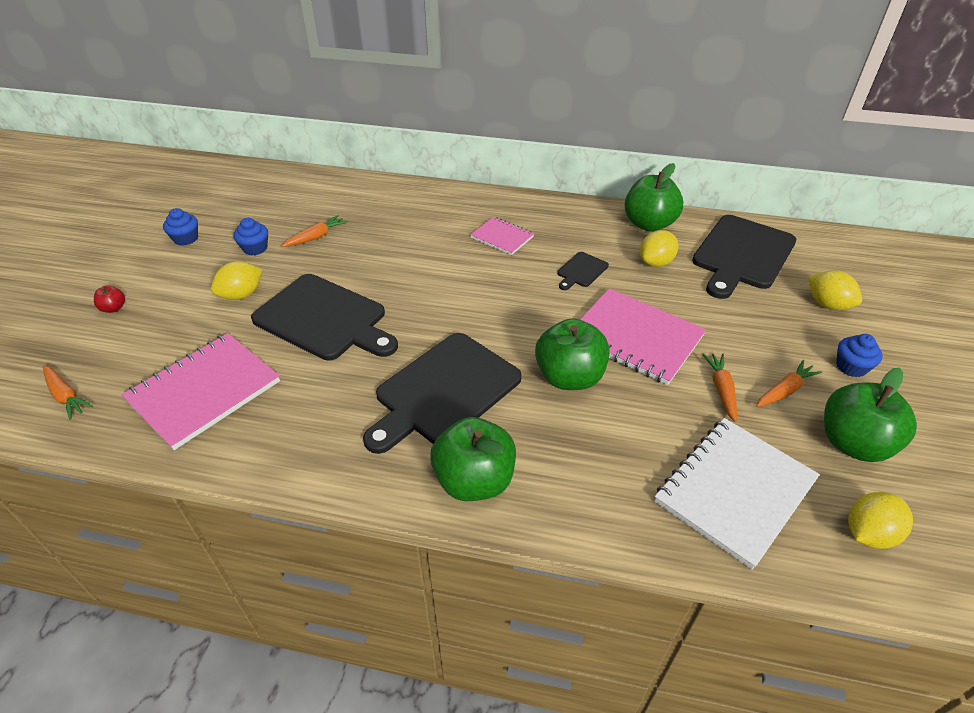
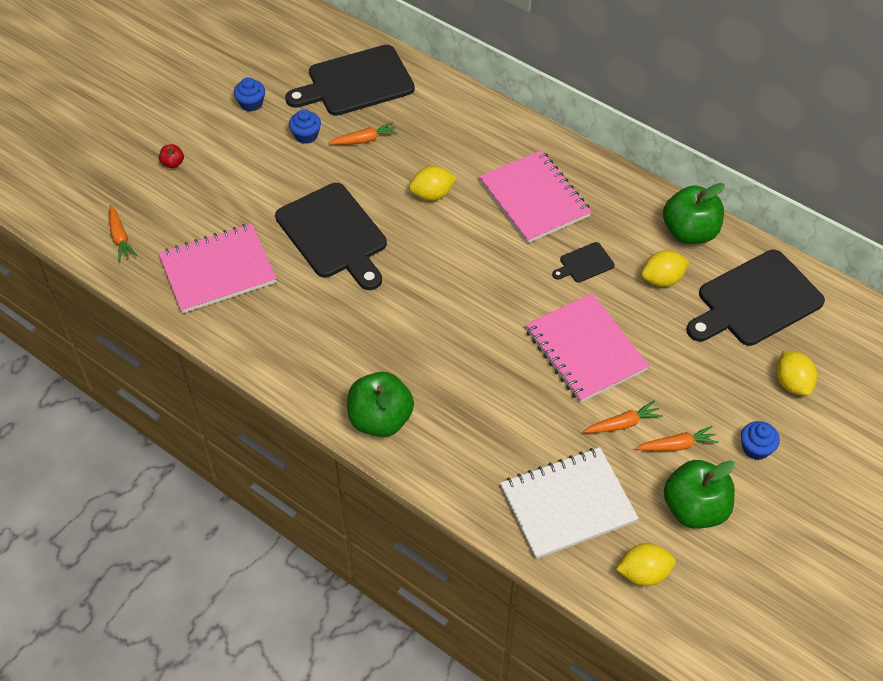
camera: 25 degrees right, 10 degrees up
(241, 295) = (276, 185): yellow lemon -> yellow lemon (432, 194)
(444, 391) = (397, 339): black cutting board -> black cutting board (356, 82)
(502, 237) = (534, 199): pink notebook -> pink notebook, size x1.82
(569, 377) = (504, 364): green apple -> none
(721, 390) = (623, 424): orange carrot -> orange carrot turned 45 degrees clockwise

